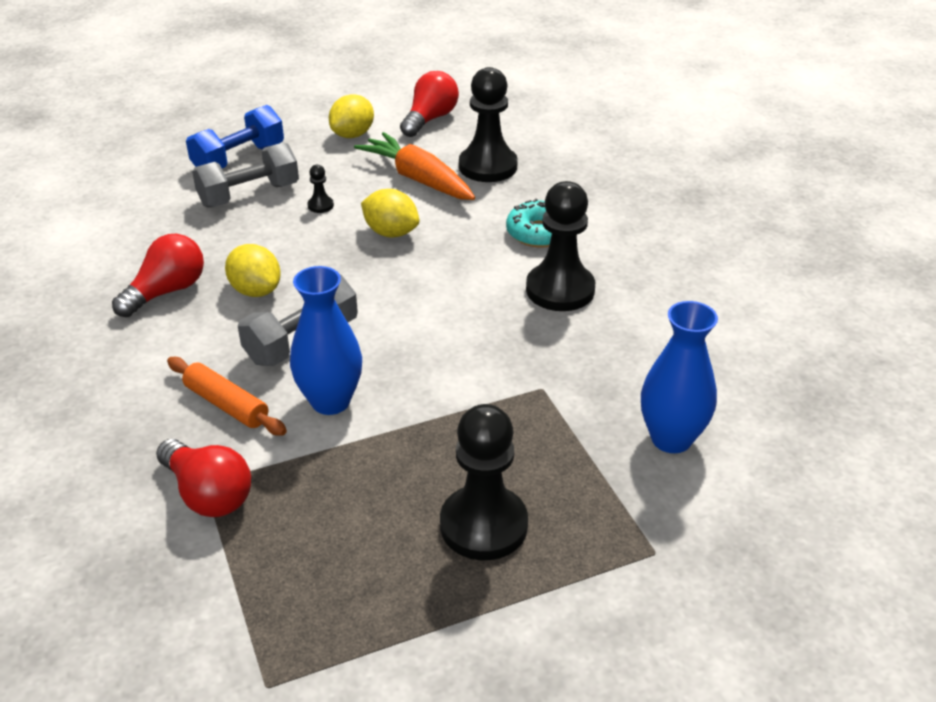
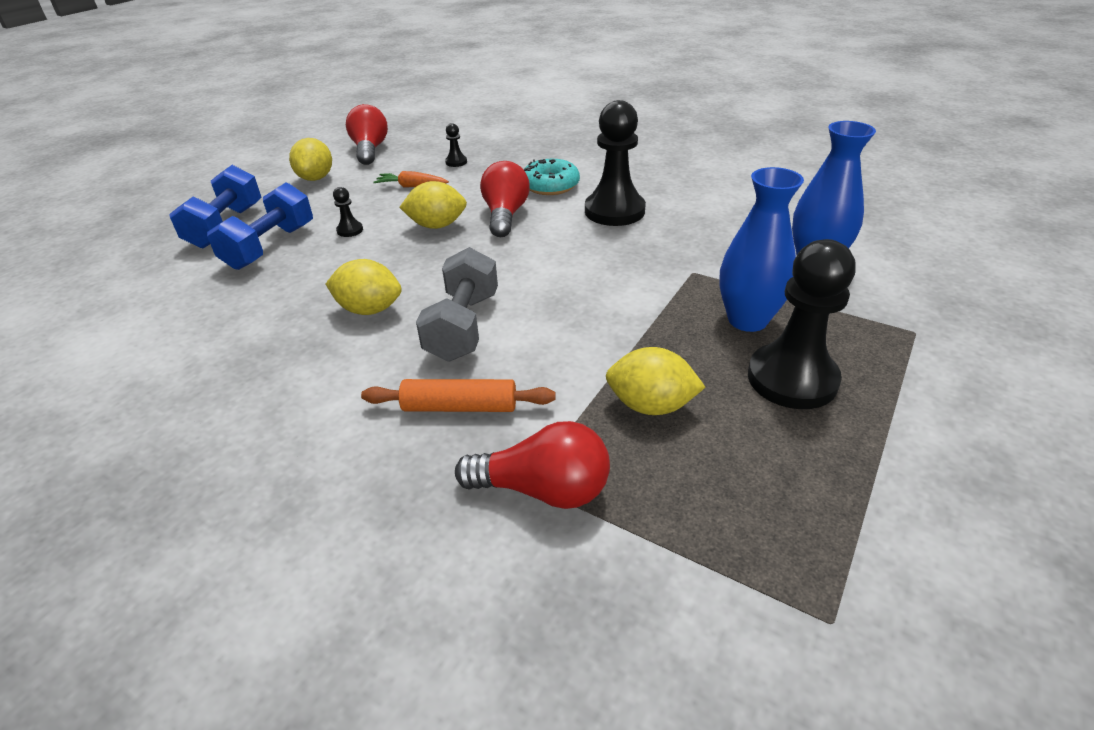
camera: 35 degrees left, 0 degrees up
(167, 291) = (277, 347): red light bulb -> red light bulb (505, 215)
(249, 195) = (270, 247): grey dumbbell -> blue dumbbell
(330, 401) = (550, 357): blue vase -> blue vase (747, 320)
(350, 481) = (651, 405): none -> yellow lemon
(418, 179) = (411, 186): orange carrot -> orange carrot, size x0.52
(488, 166) = (456, 162): black pawn -> black pawn, size x0.42

